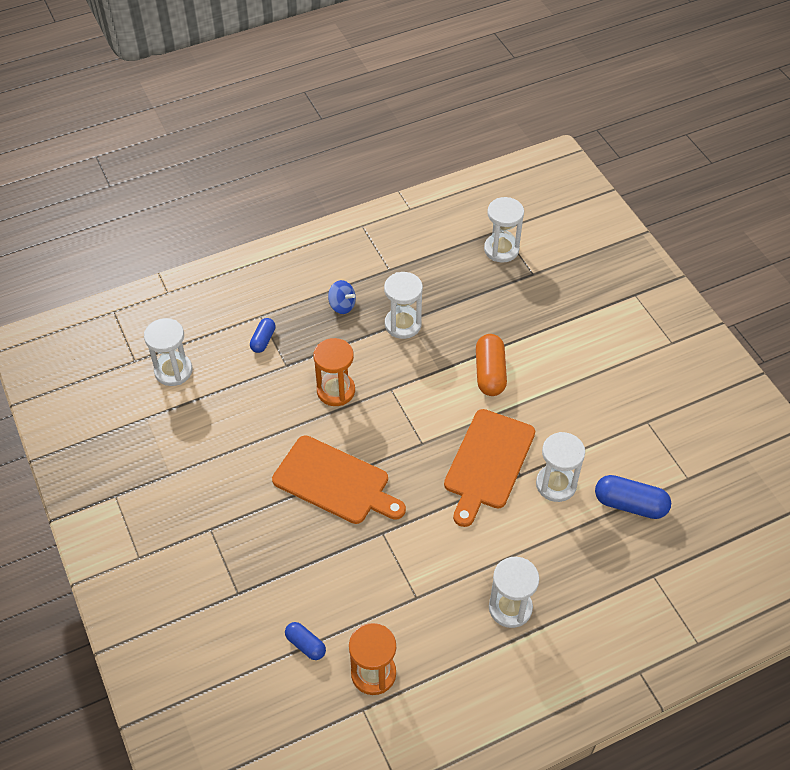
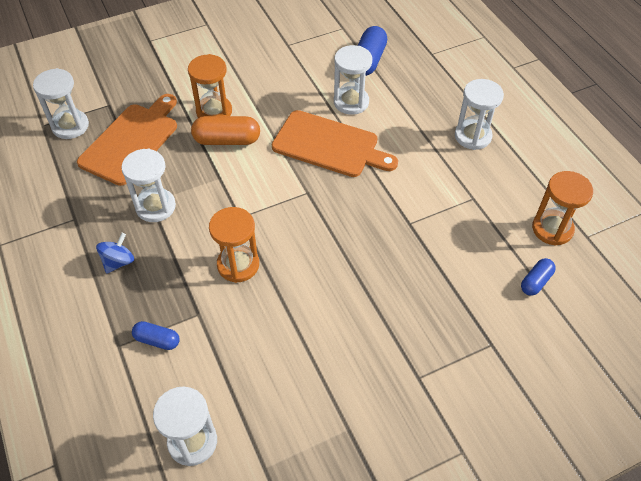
camera: 90 degrees left, 0 degrees up
(335, 482) = (353, 263): orange cutting board -> orange cutting board (131, 141)
(530, 359) = (214, 111): none -> orange hourglass

